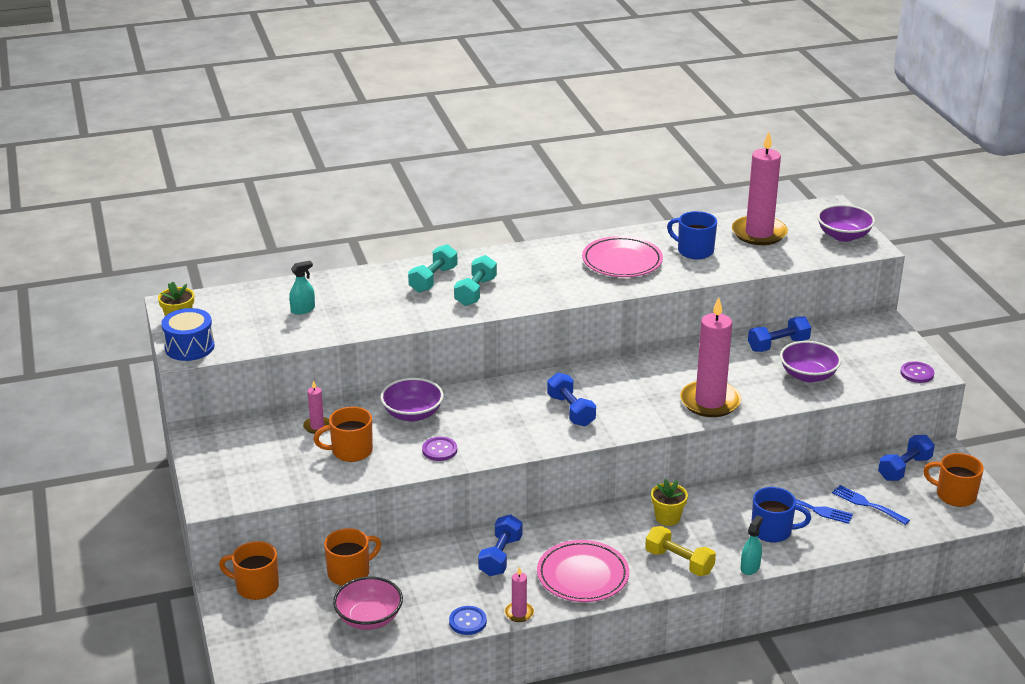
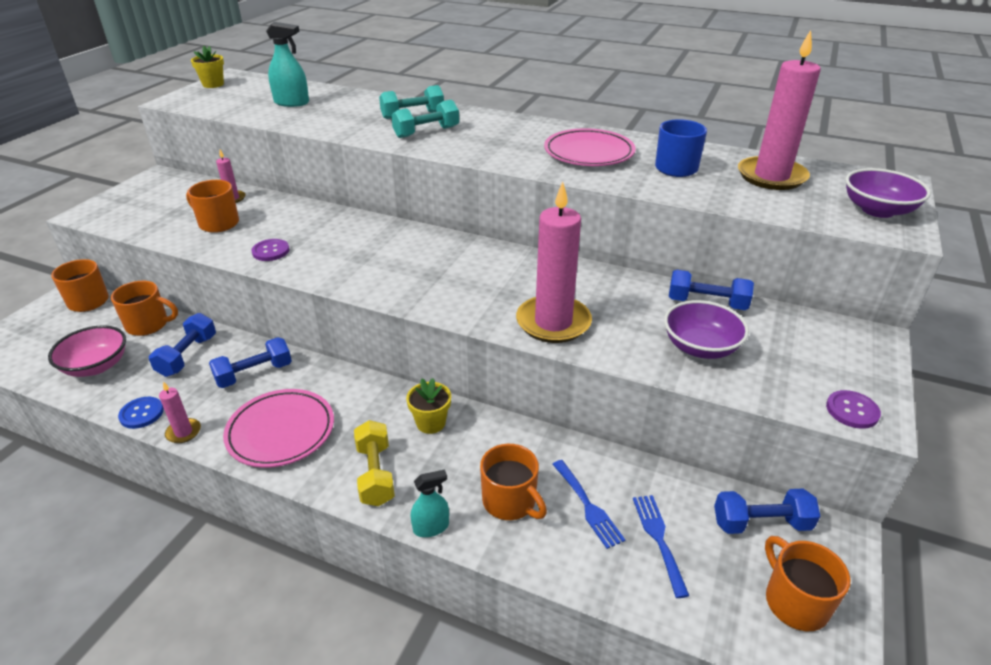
camera: 40 degrees right, 5 degrees up
(189, 347) = (184, 98): blue drum -> none
(303, 310) = (291, 103): turquoise spray bottle -> turquoise spray bottle, size x1.54
(412, 414) = (303, 218): purple bowl -> none
(570, 410) = (417, 270): blue dumbbell -> blue dumbbell (187, 356)
(772, 531) = (510, 501): blue mug -> orange mug

